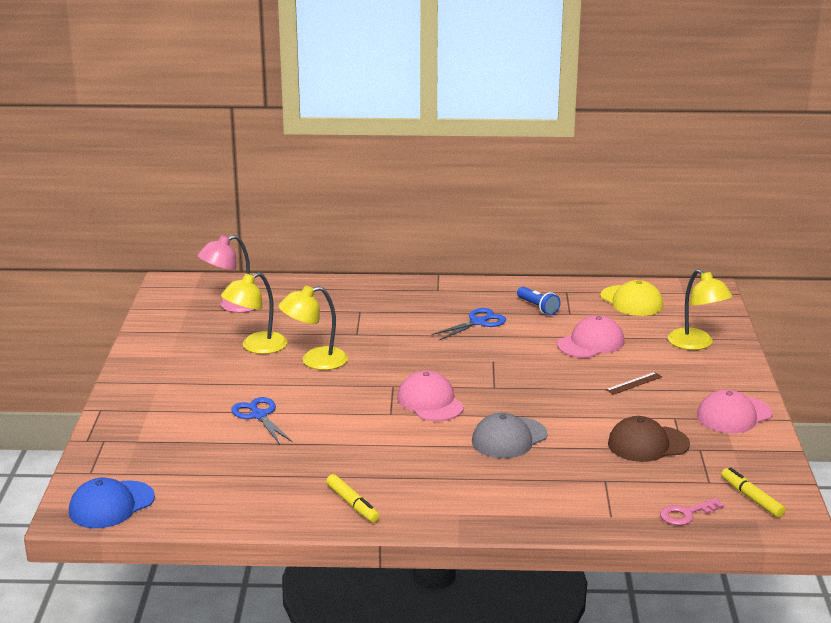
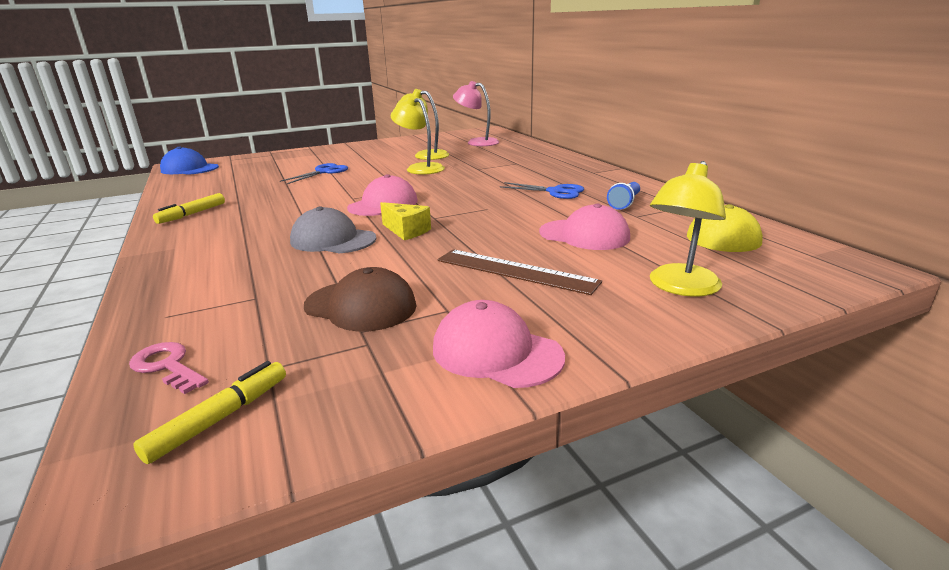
camera: 65 degrees right, 0 degrees up
(517, 404) = (406, 231): none -> yellow cheese
(634, 383) = (515, 271): brown ruler -> brown ruler, size x1.91
(648, 444) = (360, 306): brown cap -> brown cap turned 150 degrees clockwise

